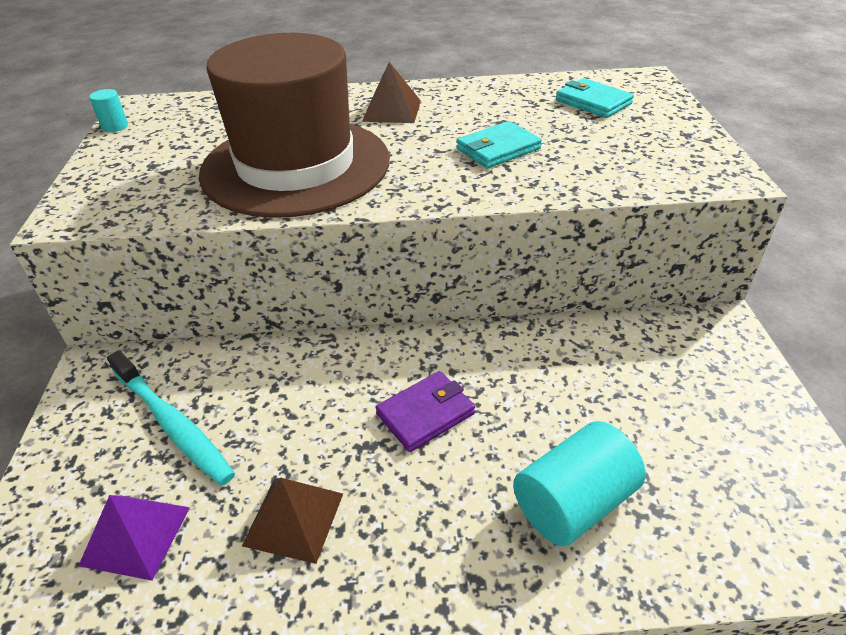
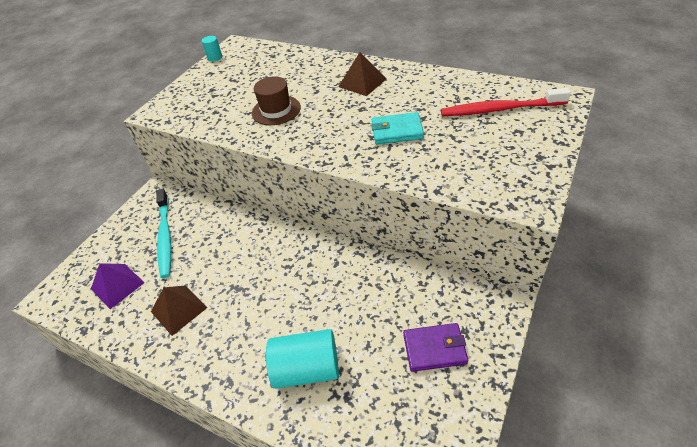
camera: 35 degrees right, 5 degrees up
(296, 166) = (276, 110): brown hat -> brown hat, size x0.43
(425, 414) = (276, 283): purple wallet -> purple wallet (434, 349)
(593, 102) = (500, 109): turquoise wallet -> red toothbrush

